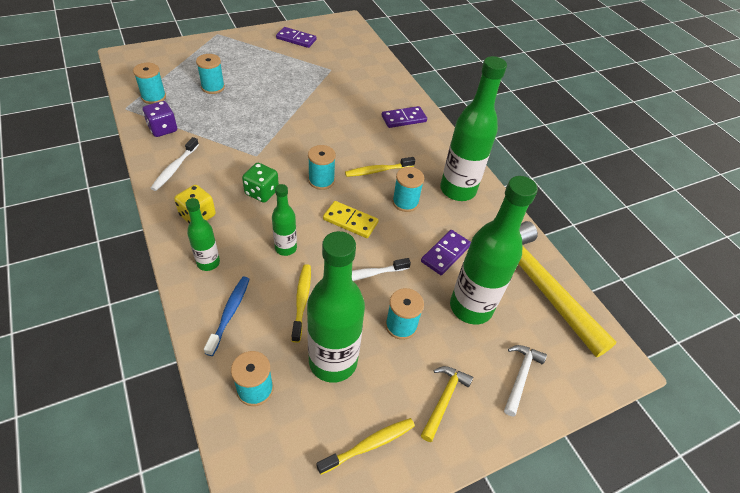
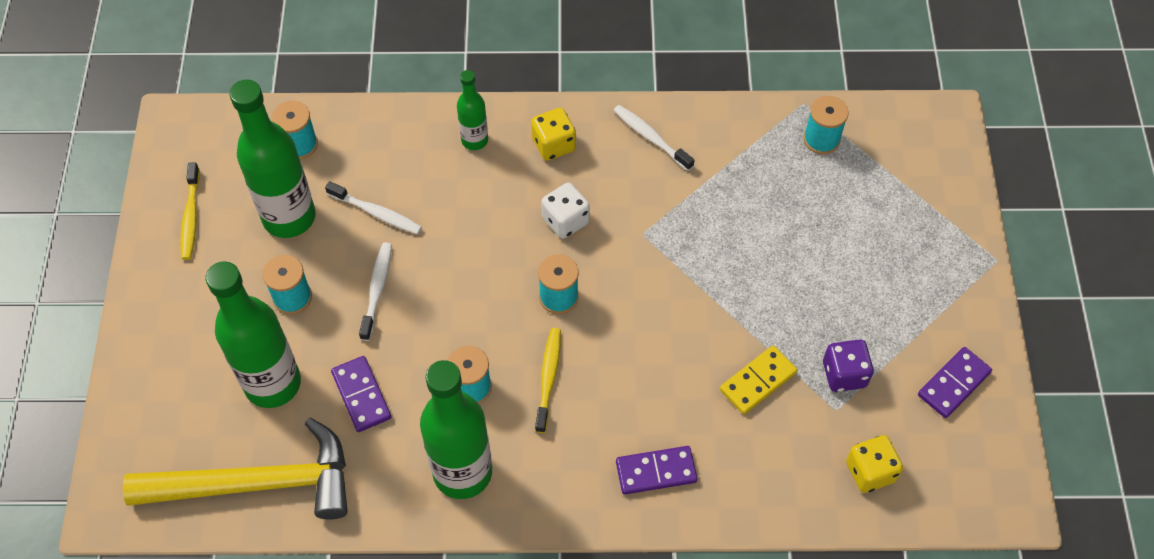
camera: 120 degrees right, 10 degrees up
(163, 129) = (740, 138): purple dice -> purple dice (844, 374)
(213, 87) = (827, 218): turquoise spool -> none
(229, 313) = (396, 144): blue toothbrush -> none
(262, 192) = (565, 221): green dice -> white dice
(286, 248) = (459, 220): green bottle -> none
(302, 301) = (377, 213): yellow toothbrush -> white toothbrush
(350, 221) = (469, 305): yellow domino -> yellow domino (758, 381)
(357, 56) = (870, 472): none -> yellow dice
(403, 119) = (656, 472): purple domino -> purple domino turned 75 degrees clockwise
(444, 399) = (190, 300): yellow hammer -> none
(520, 376) = (165, 388): white hammer -> none

